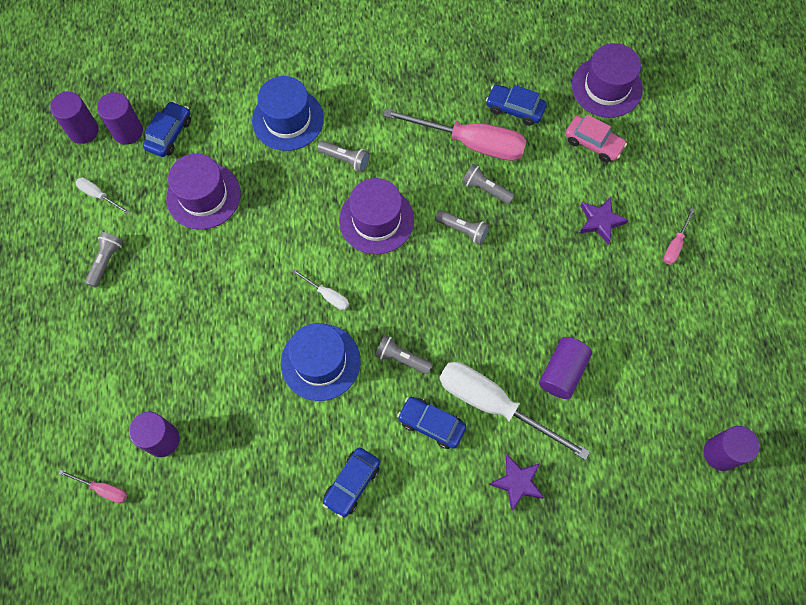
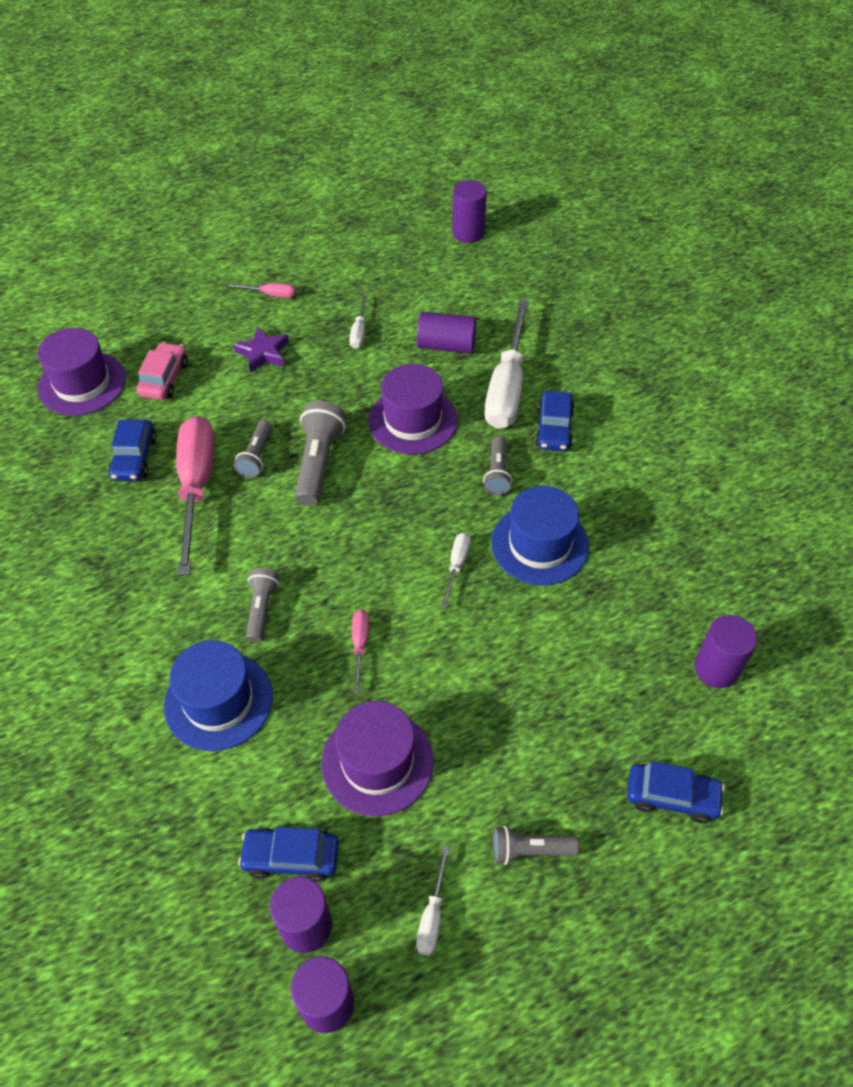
camera: 110 degrees left, 15 degrees down
(103, 489) = (808, 707): pink screwdriver -> pink screwdriver (360, 645)
(352, 483) = (651, 474): blue car -> blue car (672, 796)
(376, 220) = (337, 548): purple hat -> purple hat (412, 420)
(463, 230) = (318, 463): grey flashlight -> grey flashlight, size x1.61
(517, 483) = (572, 352): purple star -> none
(603, 304) = (359, 332): none -> white screwdriver

